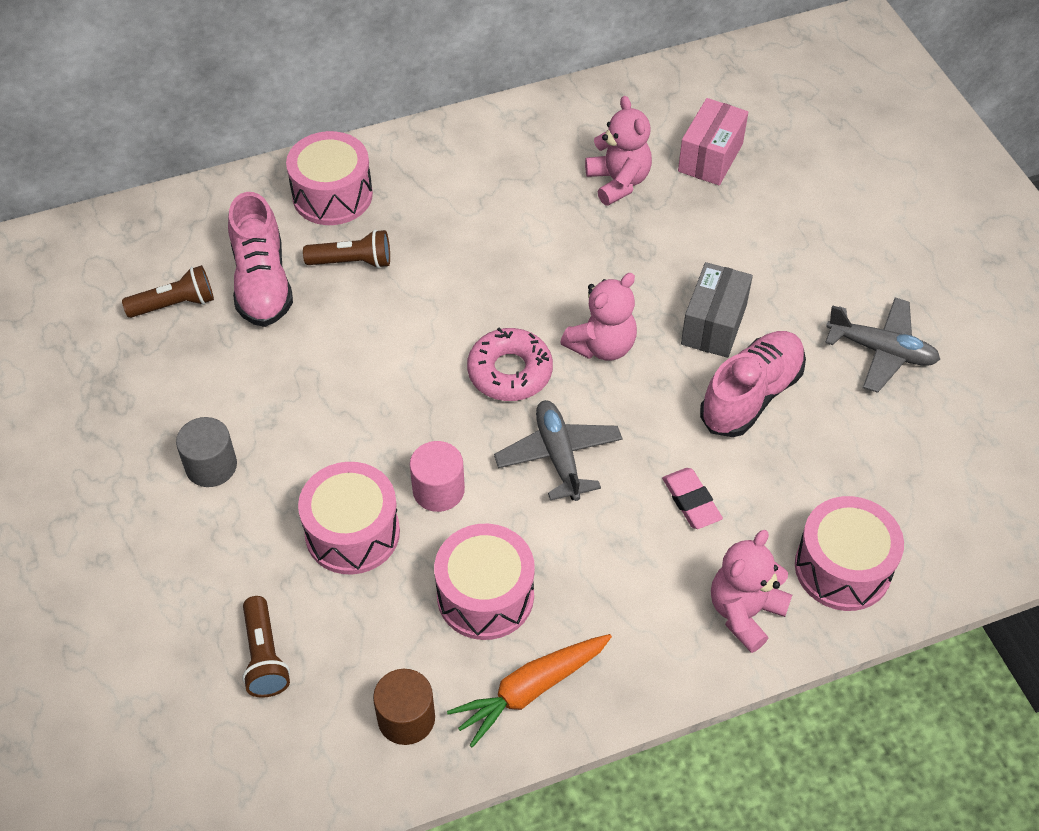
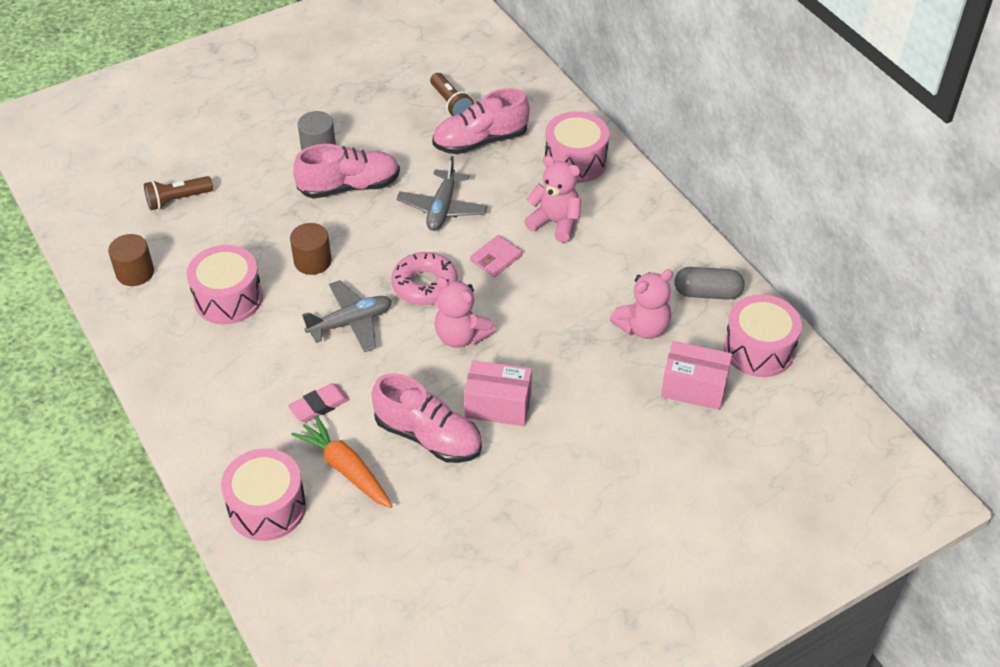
camera: 80 degrees right, 5 degrees down
(304, 435) = (349, 186): none -> pink shoe
(352, 262) = (512, 183): brown flashlight -> none
(352, 532) = (273, 224): pink drum -> pink drum (758, 349)
(438, 490) = (312, 261): pink cylinder -> brown cylinder
(481, 295) = (496, 258): none -> pink wallet
(530, 690) = (156, 331): orange carrot -> orange carrot (346, 469)
(578, 121) = (707, 293): none -> grey capsule
(713, 325) = (498, 405): grey box -> pink box
(744, 612) = (223, 446): pink teddy bear -> pink teddy bear (555, 223)
(881, 351) = (494, 527): grey plane -> grey plane (442, 208)

